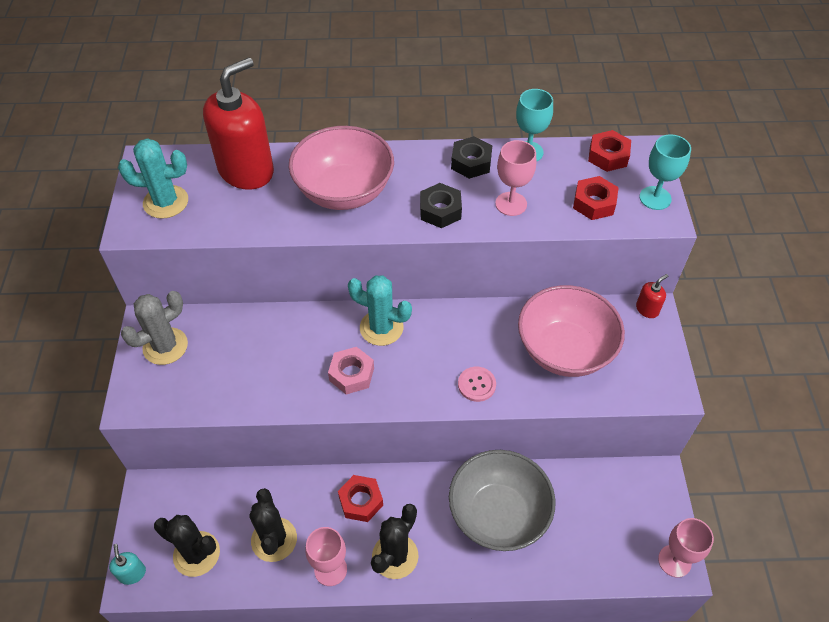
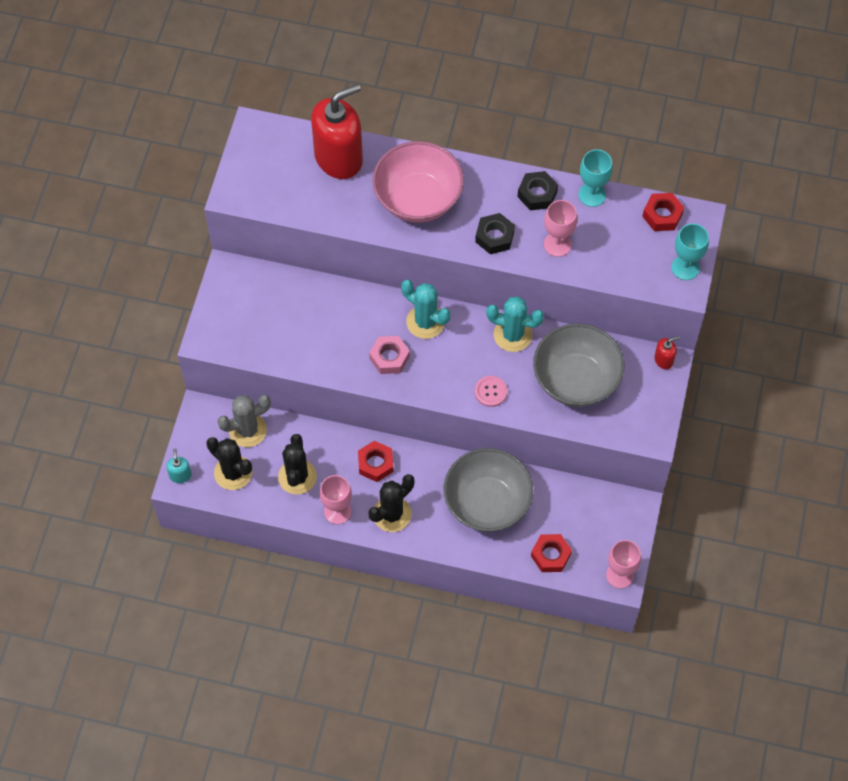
camera: 15 degrees right, 10 degrees up
(165, 346) = (240, 295): grey cactus -> grey cactus (247, 430)
(166, 202) = (265, 175): turquoise cactus -> turquoise cactus (513, 335)
(564, 350) = (576, 380): pink bowl -> grey bowl
(594, 203) = (629, 260): red nut -> red nut (550, 555)

